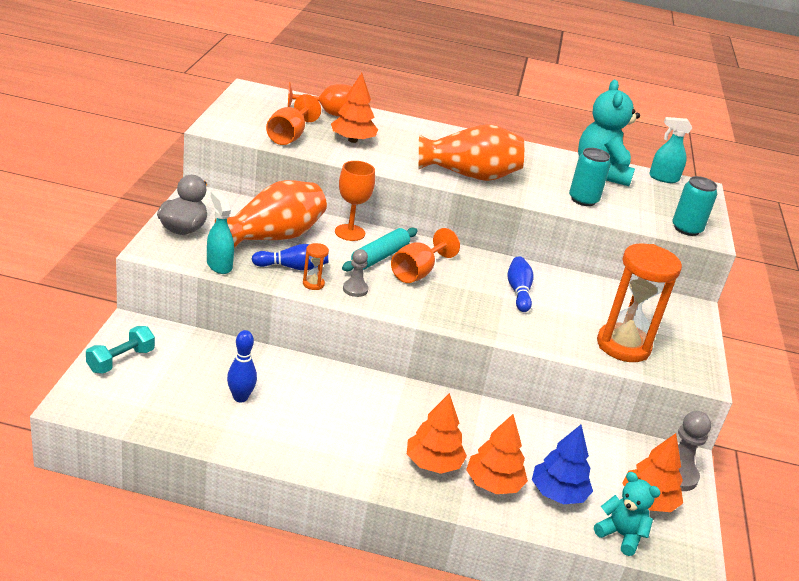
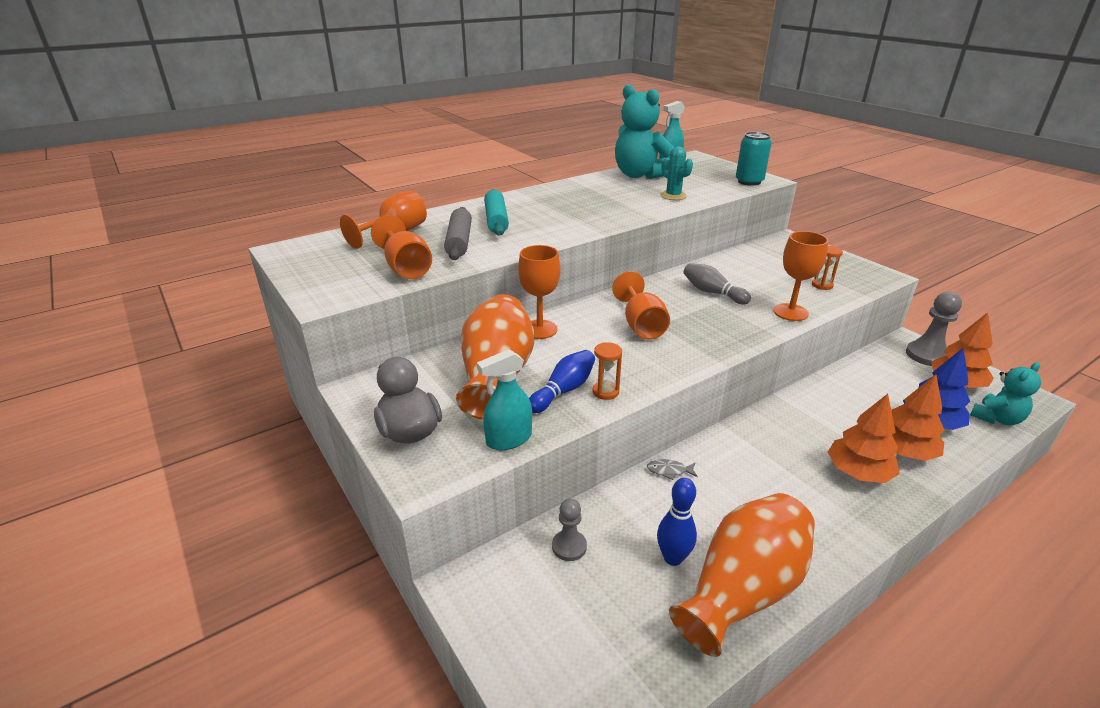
camera: 40 degrees left, 0 degrees up
(121, 360) = (521, 636): turquoise dumbbell -> none
(219, 265) = (508, 439): turquoise spray bottle -> turquoise spray bottle turned 45 degrees counterclockwise
(320, 370) = (669, 471): none -> grey fish
(353, 140) = (459, 241): orange tree -> grey rolling pin
(355, 289) = (637, 371): grey pawn -> grey pawn (569, 546)
(379, 257) = (596, 332): turquoise rolling pin -> turquoise rolling pin (496, 220)
(469, 175) = (586, 219): orange vase -> orange vase (742, 590)
(518, 291) = (712, 293): blue bowling pin -> grey bowling pin
(545, 338) = (790, 312): none -> orange goblet
(583, 200) = (673, 196): turquoise can -> turquoise cactus
(621, 535) = (996, 418): turquoise teddy bear -> turquoise teddy bear turned 150 degrees clockwise
(623, 346) = (822, 285): orange hourglass -> orange hourglass, size x0.40

